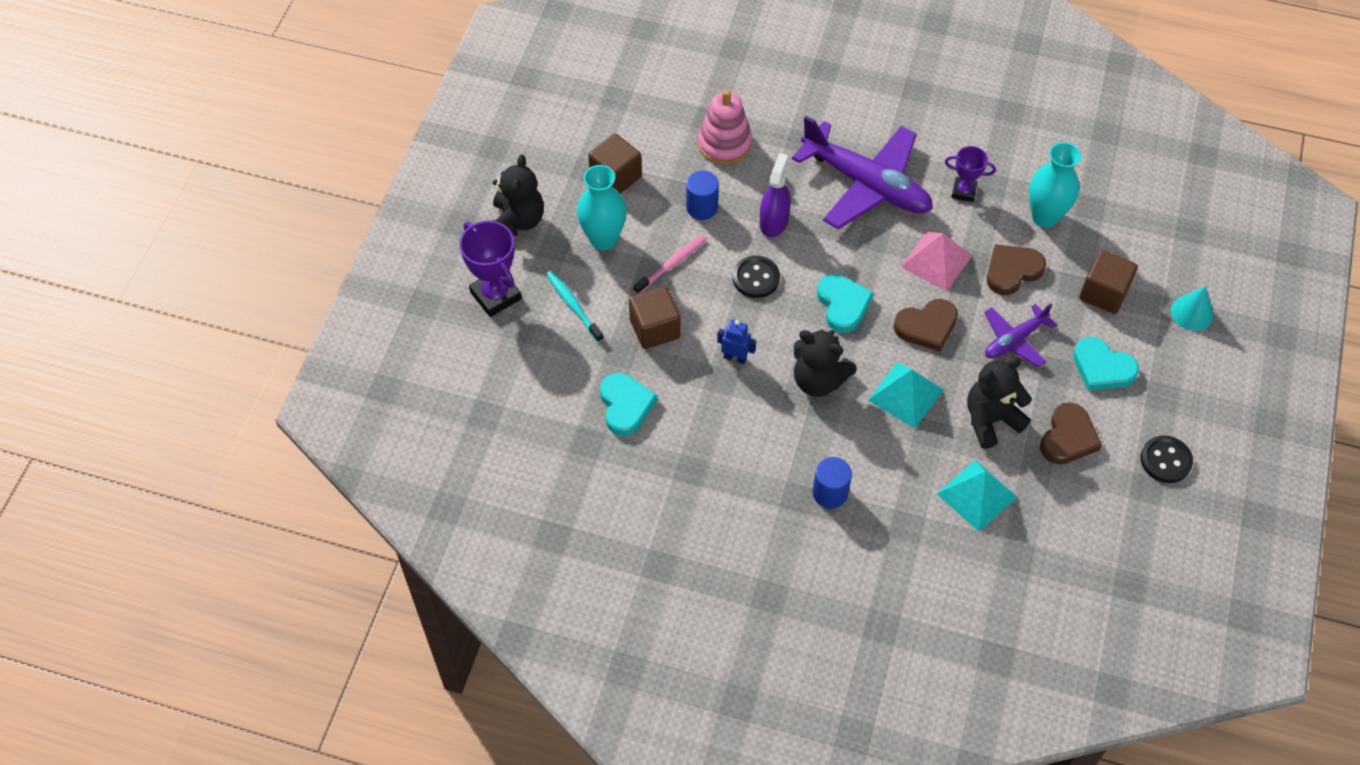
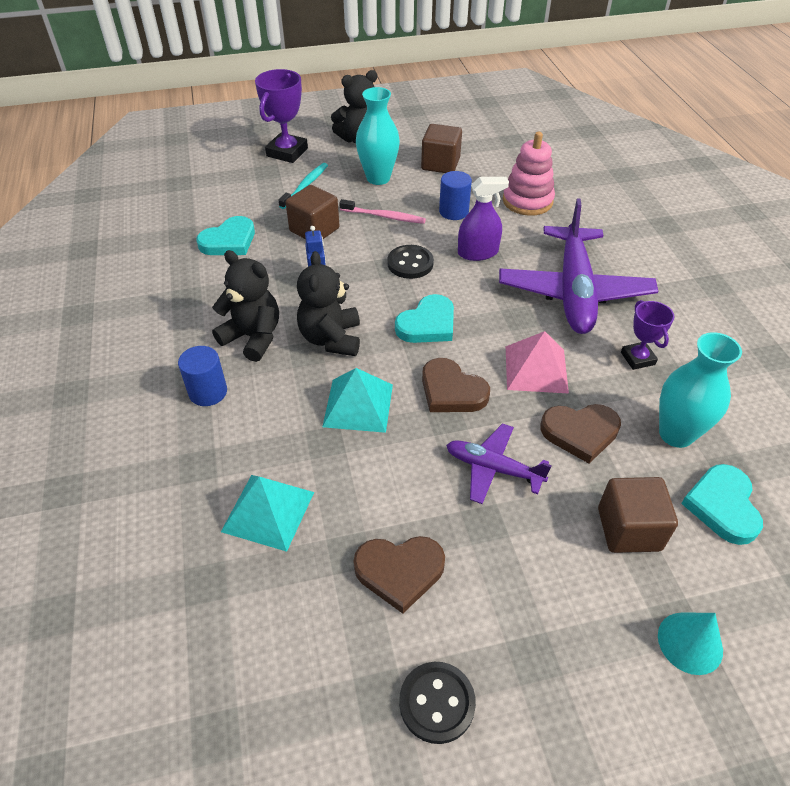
camera: 60 degrees right, 10 degrees down
(991, 420) = (374, 487): black teddy bear -> black teddy bear (253, 337)
(1012, 271) = (580, 433): brown heart -> brown heart turned 150 degrees clockwise
(1102, 367) = (523, 569): turquoise heart -> turquoise heart (722, 506)

